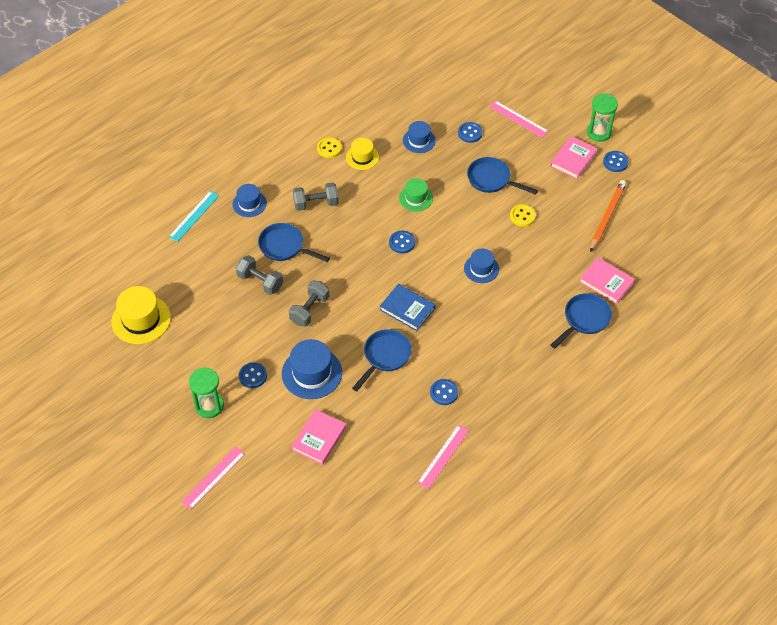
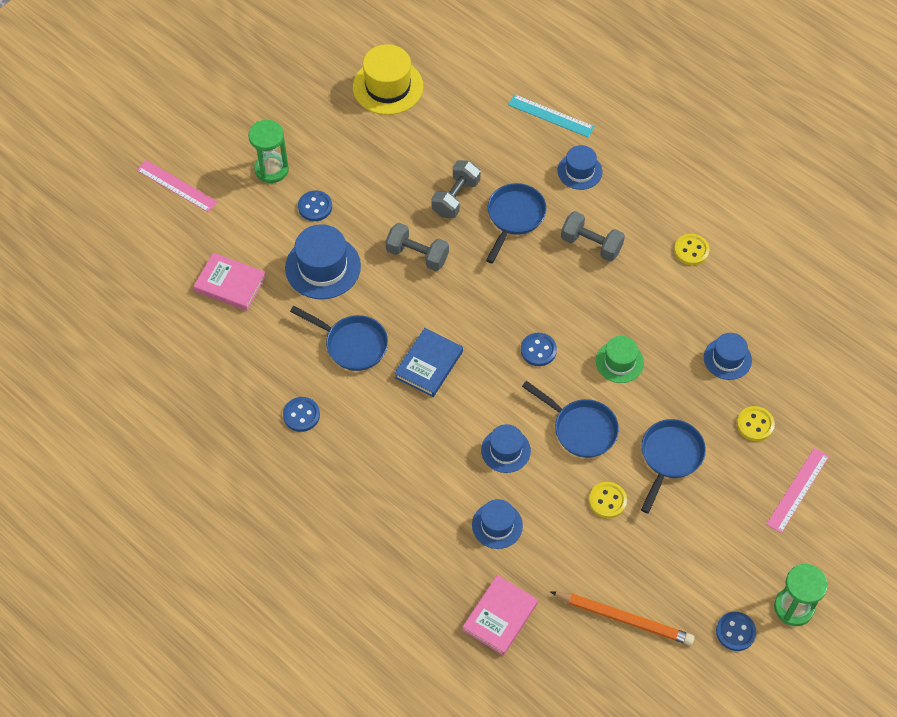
camera: 85 degrees right, 5 degrees up
(316, 203) = (591, 244): grey dumbbell -> grey dumbbell turned 45 degrees counterclockwise
(362, 157) = (682, 291): yellow hat -> none
(443, 456) = (208, 420): pink ruler -> none
(470, 133) = (755, 424): blue button -> yellow button
(539, 278) = (497, 525): none -> blue hat
(573, 159) = (729, 570): pink book -> none
(584, 320) = (431, 586): blue pan -> blue pan (581, 429)

